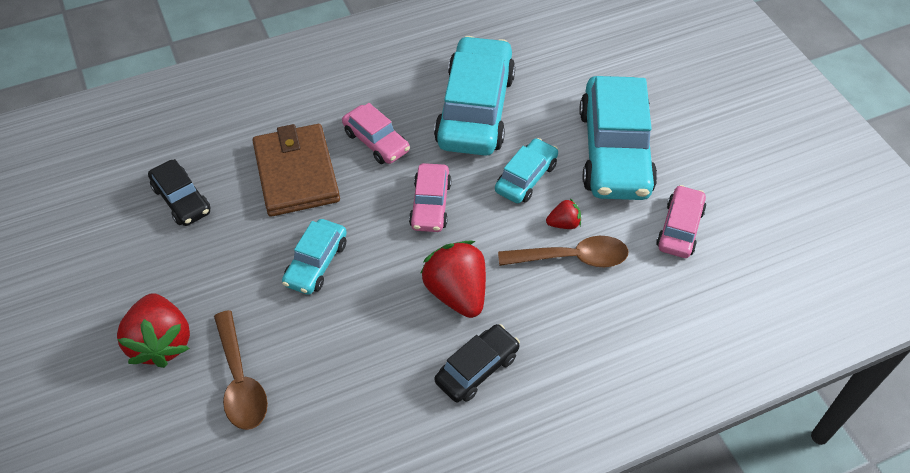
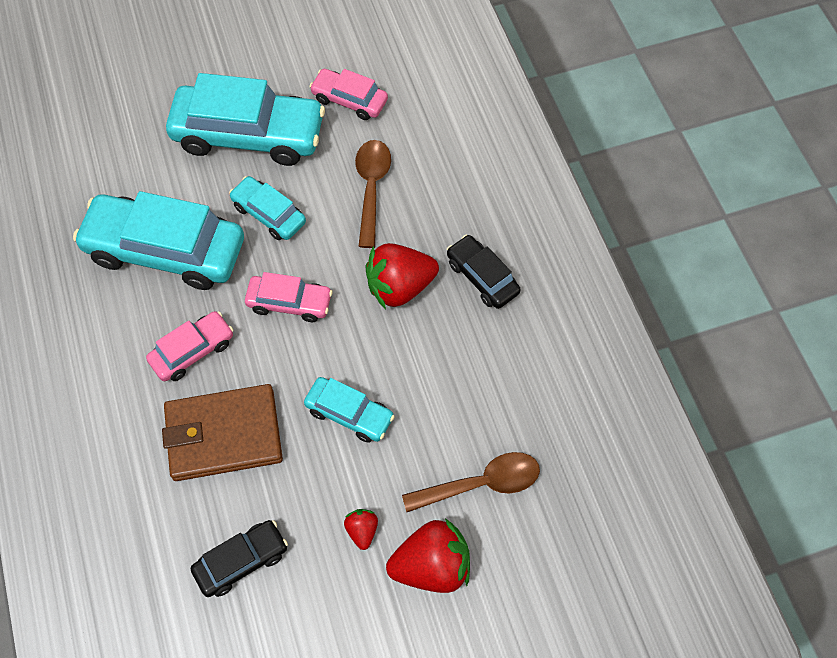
camera: 85 degrees left, 10 degrees up
(564, 224) = (331, 189): red strawberry -> red strawberry (362, 530)

